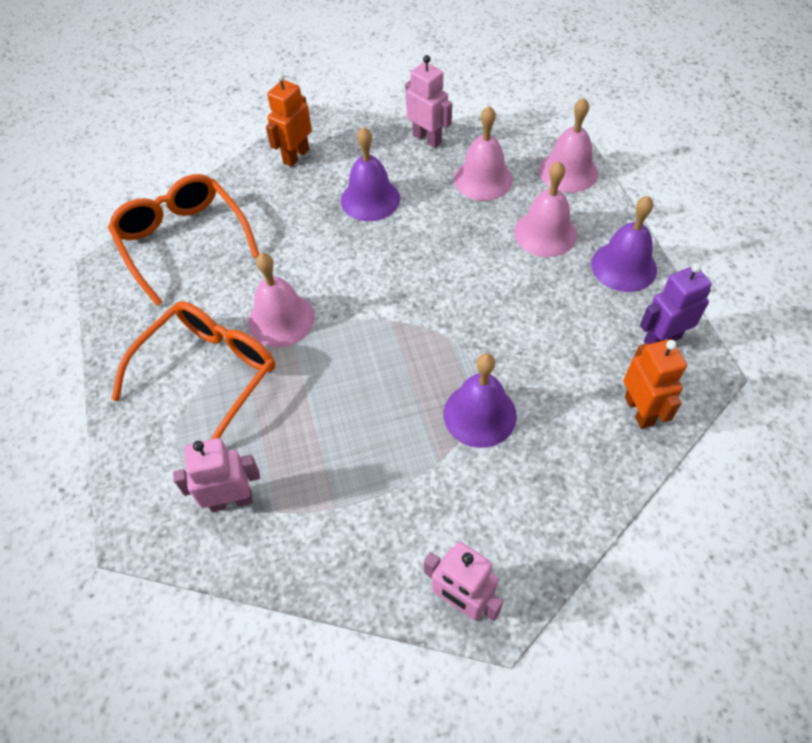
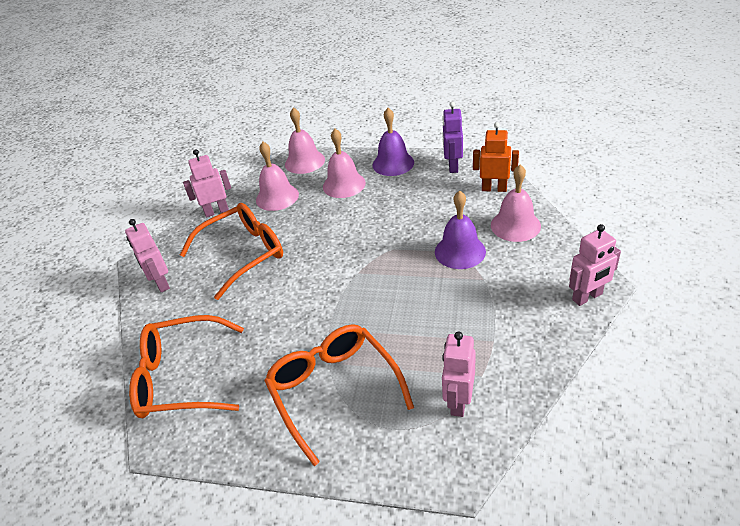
camera: 60 degrees left, 15 degrees down
(281, 319) = (313, 331): pink bell -> pink bell (515, 225)
(296, 156) = (161, 283): orange robot -> pink robot
(370, 199) = (243, 254): purple bell -> orange glasses

